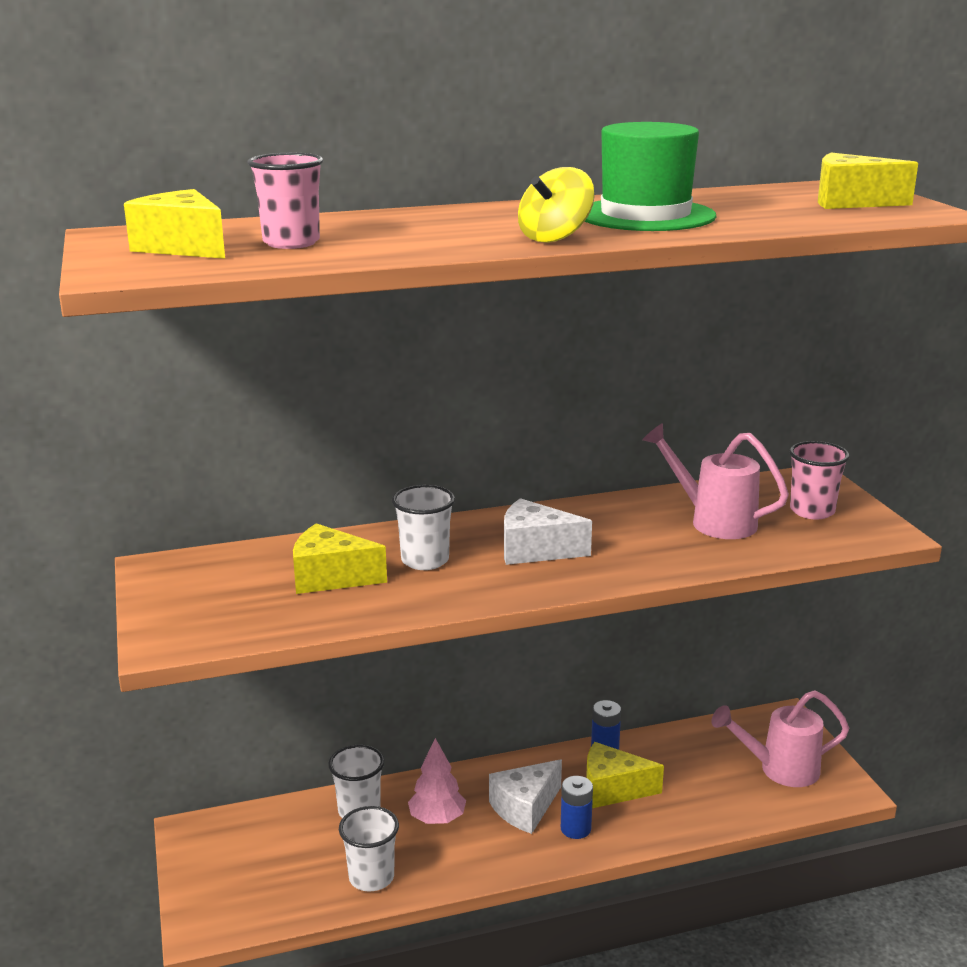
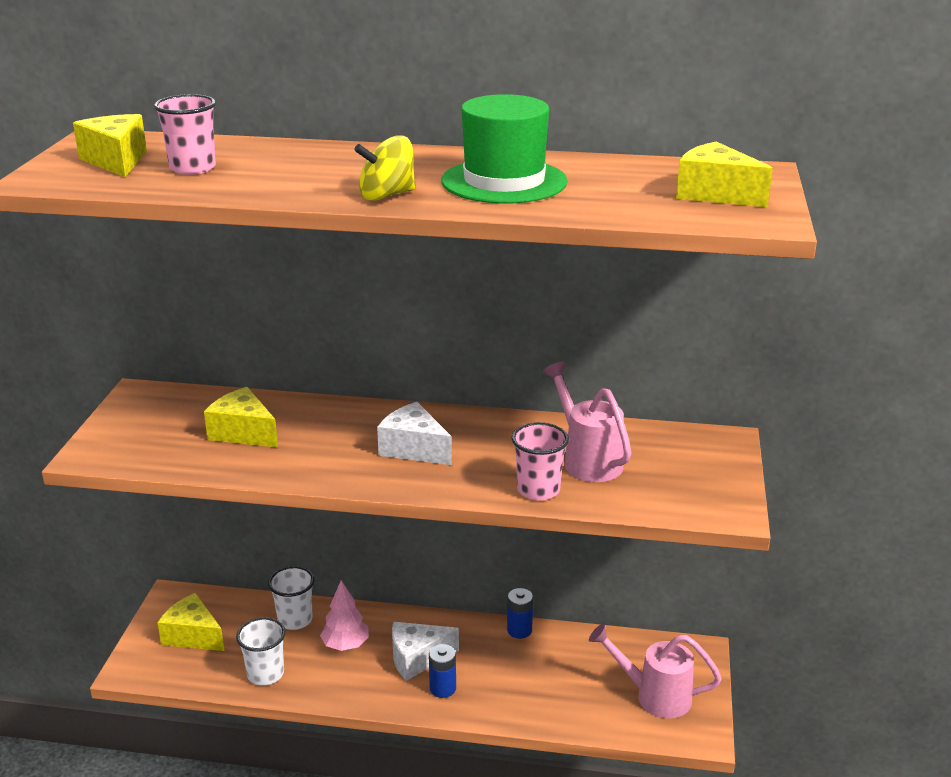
camera: 25 degrees right, 5 degrees up
(425, 560) = (323, 436): white cup -> none
(612, 789) = (498, 666): yellow cheese -> yellow cheese (193, 635)
(812, 511) = (686, 472): pink cup -> pink cup (538, 490)

